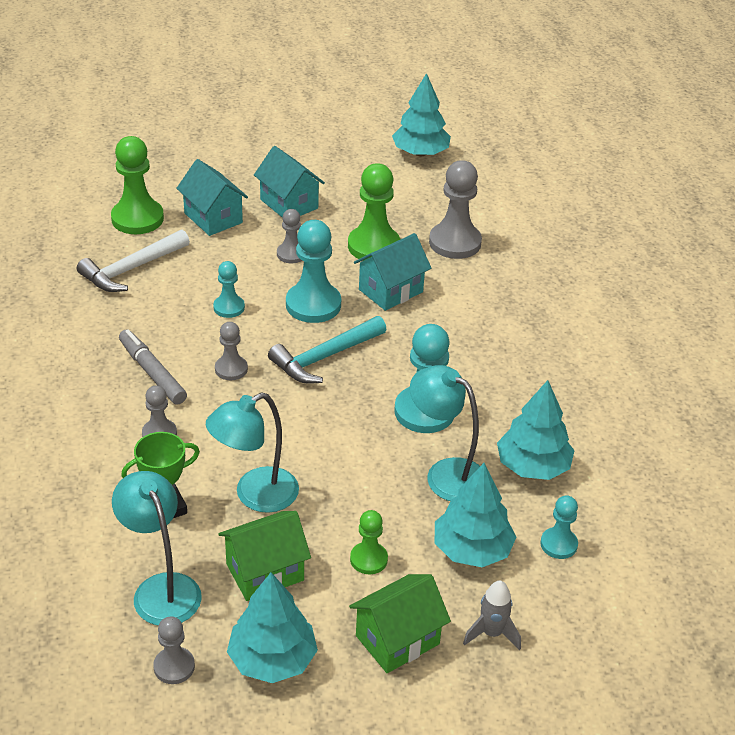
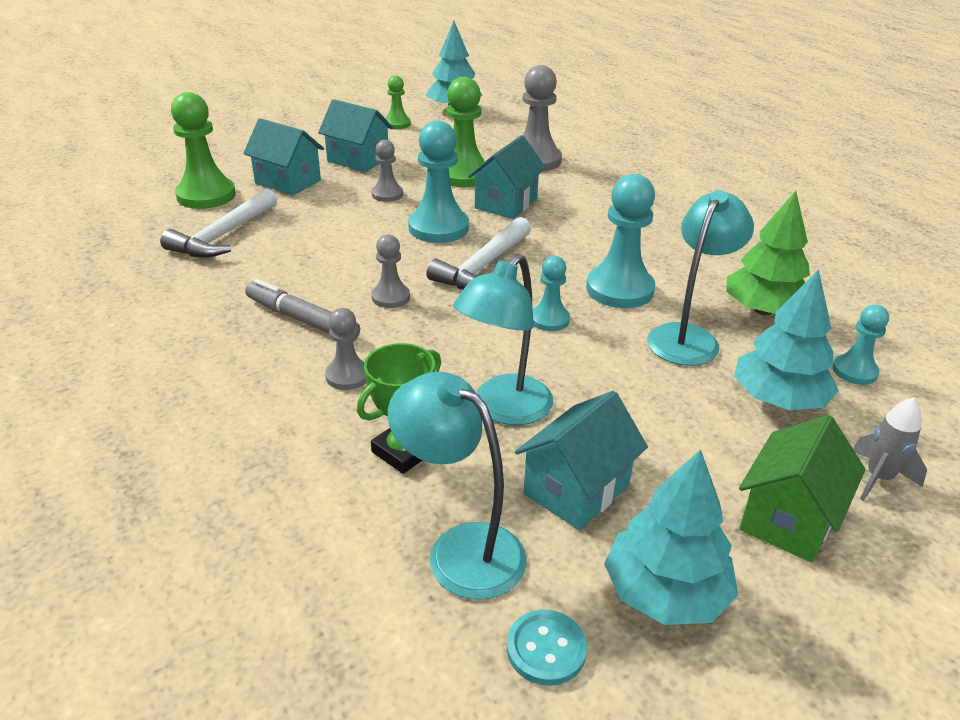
camera: 20 degrees left, 5 degrees down
(174, 667) = (546, 649): grey pawn -> turquoise button
(229, 307) = (352, 246): turquoise pawn -> turquoise pawn (549, 320)
(265, 572) = (576, 489): green house -> turquoise house
(324, 357) = (483, 267): turquoise hammer -> white hammer
(368, 559) = (682, 440): green pawn -> green pawn (397, 124)
(446, 474) = (688, 337): turquoise lamp -> turquoise lamp turned 105 degrees clockwise
(532, 466) = (763, 310): turquoise tree -> green tree

